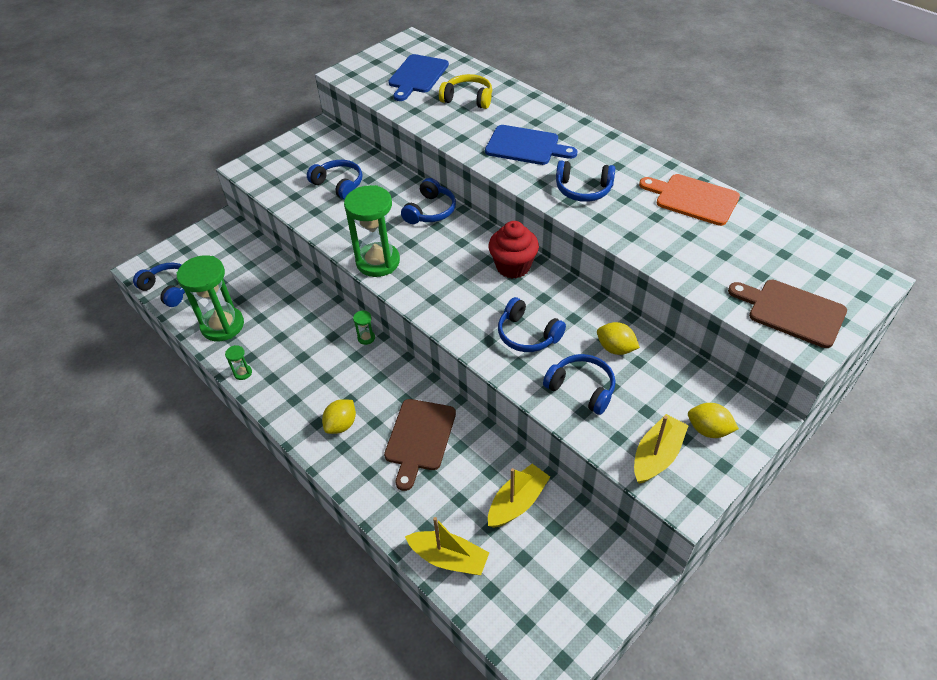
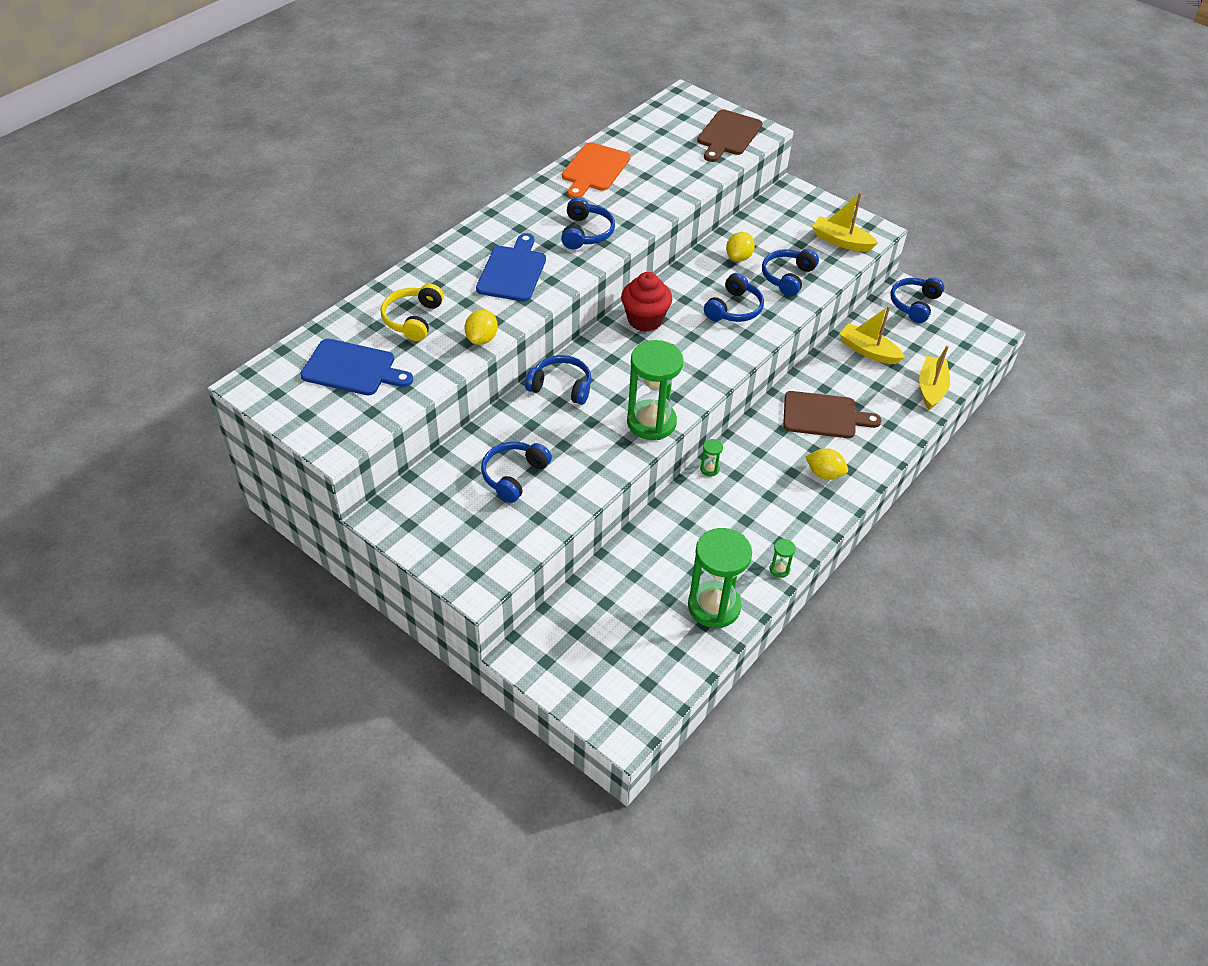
camera: 100 degrees left, 0 degrees up
(169, 289) = (660, 684): blue headphones -> blue headphones (914, 304)
(708, 430) = (809, 215): yellow lemon -> yellow lemon (482, 339)

